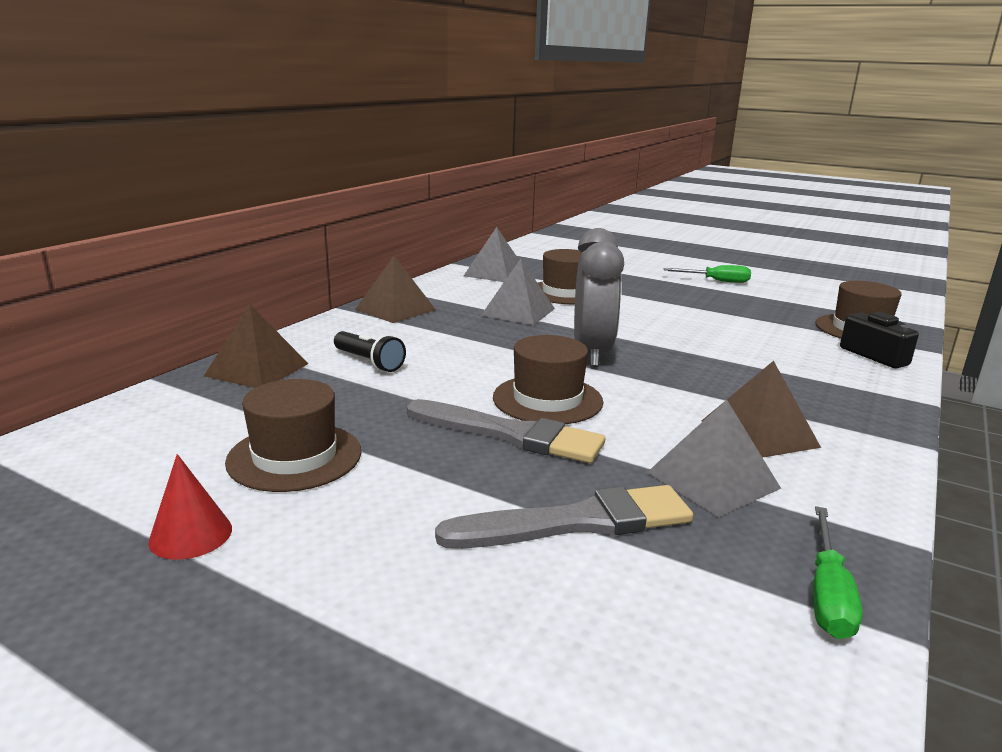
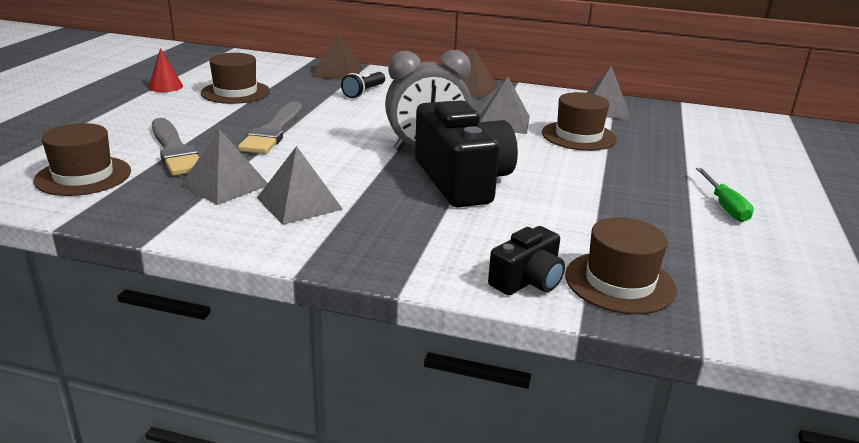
camera: 75 degrees right, 5 degrees up
(547, 399) = (329, 138): brown hat -> brown hat (83, 176)
(680, 349) = (462, 181): none -> black camera
(759, 434) = (299, 203): brown pyramid -> grey pyramid
(827, 594) = (101, 208): green screwdriver -> none

